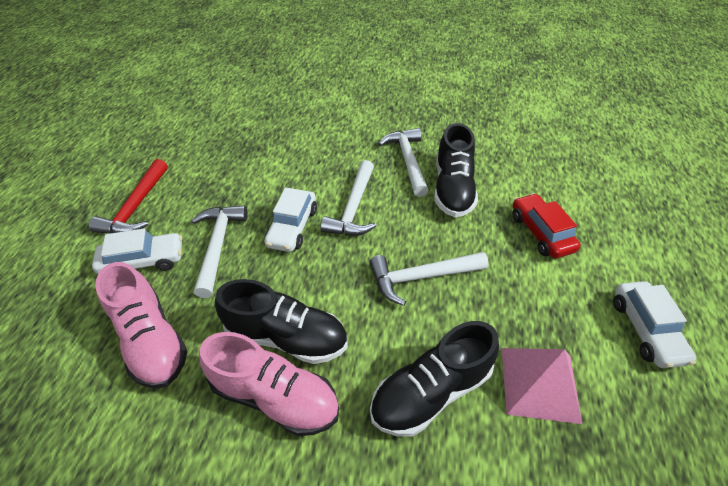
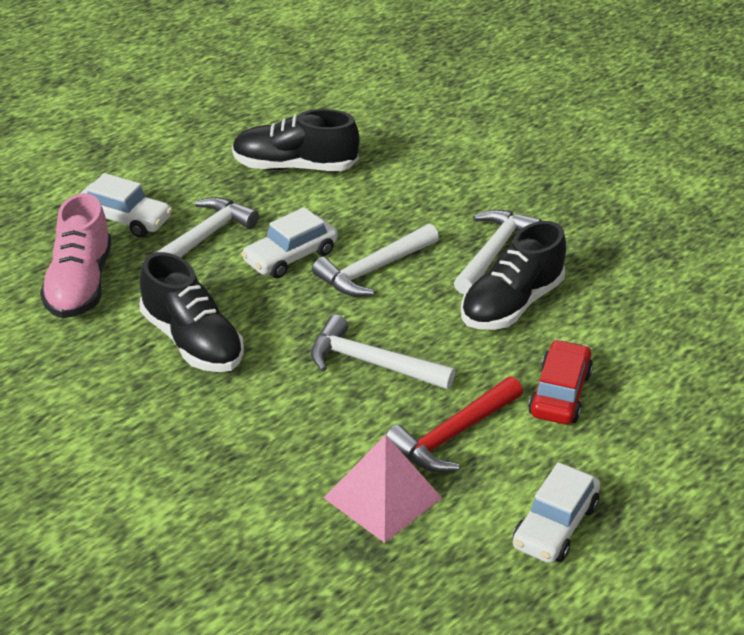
camera: 35 degrees right, 10 degrees down
(136, 207) = (157, 167): red hammer -> red hammer (453, 435)
(275, 396) = (141, 376): pink shoe -> none
(430, 391) = (275, 446): black shoe -> black shoe (294, 167)

